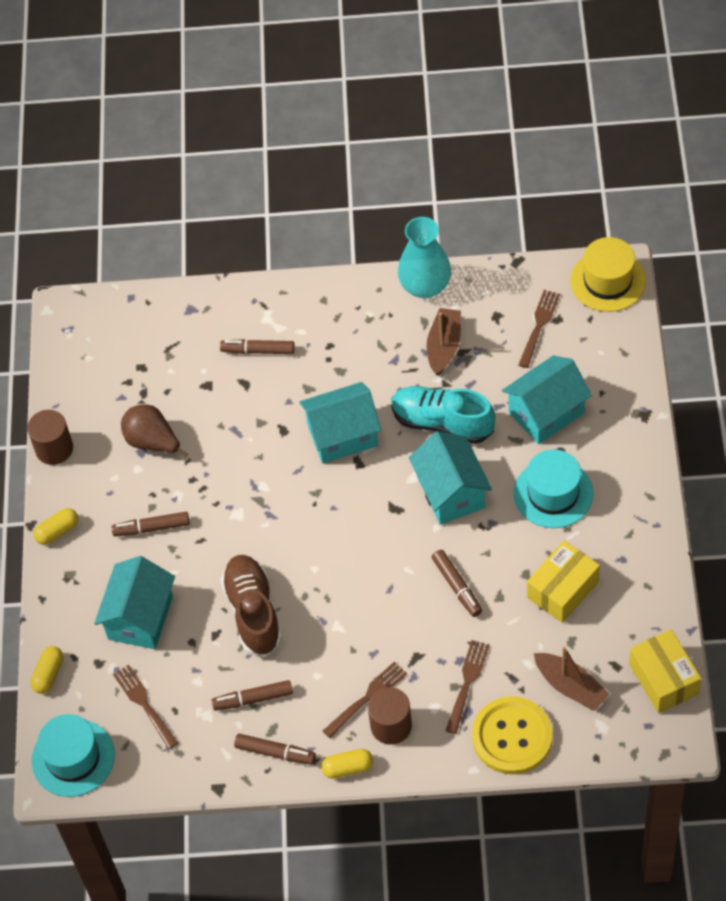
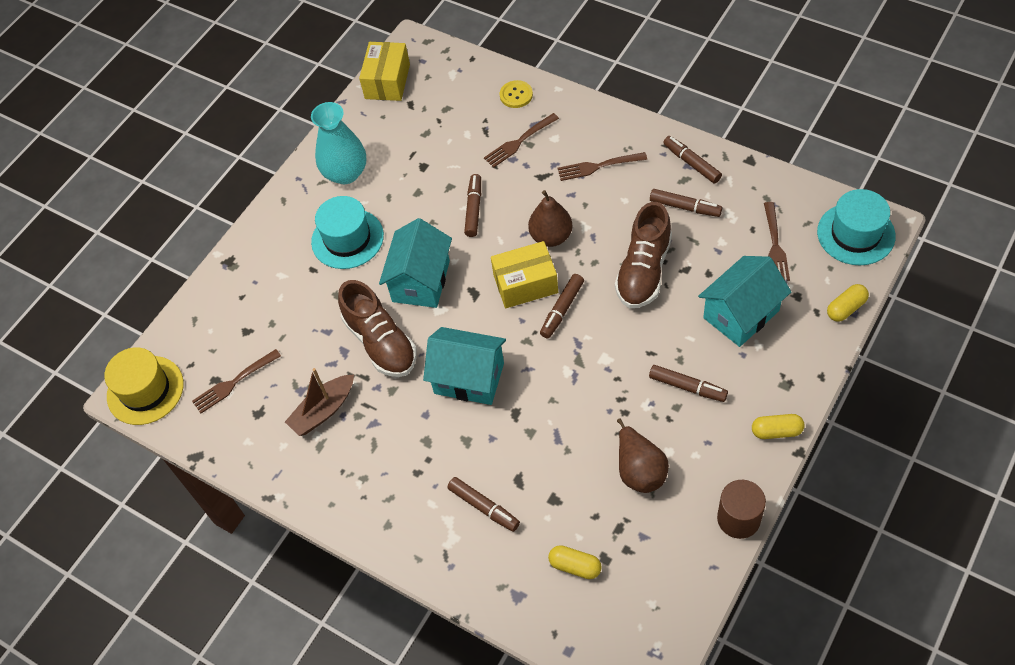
camera: 145 degrees left, 0 degrees up
(304, 536) = (562, 309): none -> brown marker
(348, 768) = (645, 129): yellow capsule -> yellow capsule (575, 566)
(362, 599) = (551, 236): none -> brown pear
(391, 726) = (594, 141): brown cylinder -> none
(425, 286) = (290, 481): turquoise vase -> turquoise vase (345, 173)
(442, 423) = (381, 342): turquoise shoe -> brown shoe
(512, 737) = (516, 95): yellow button -> yellow button, size x0.51
(546, 413) = (296, 304): turquoise house -> none
(563, 590) = (401, 168): yellow box -> yellow box (525, 284)
(570, 686) = (451, 106): brown boat -> none

